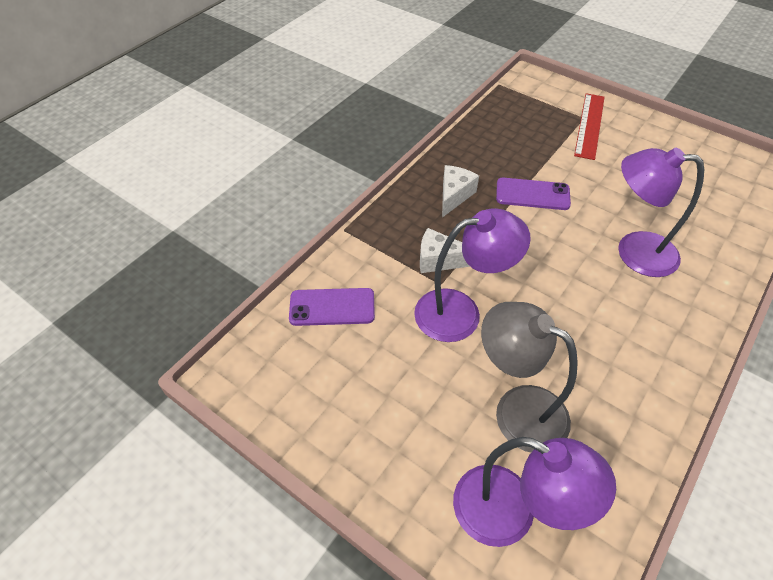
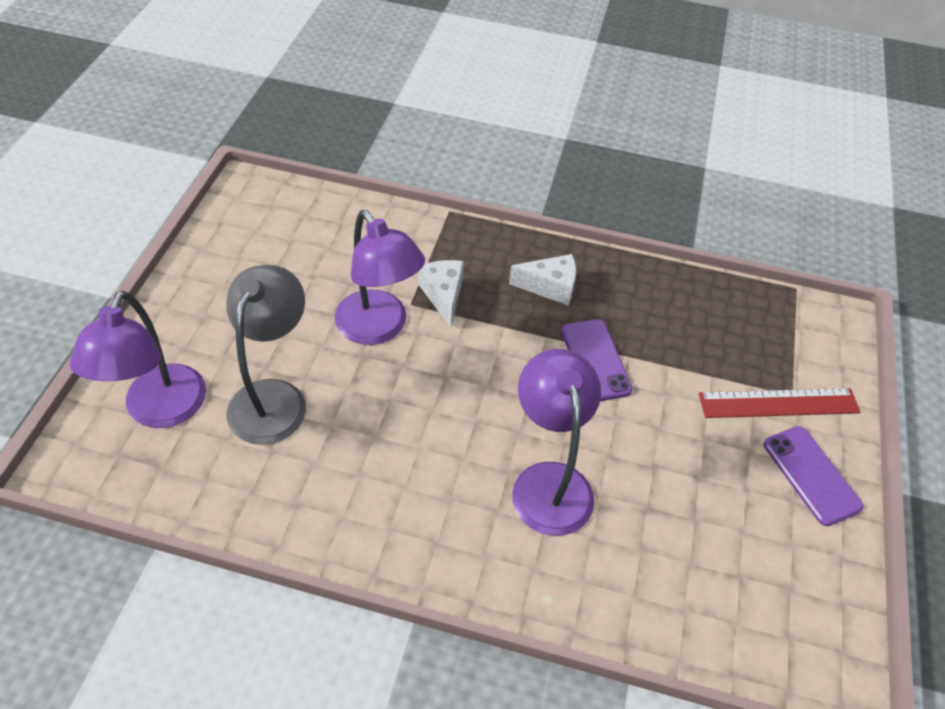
camera: 65 degrees right, 0 degrees up
(332, 307) = (345, 230): purple phone -> purple phone (811, 475)

